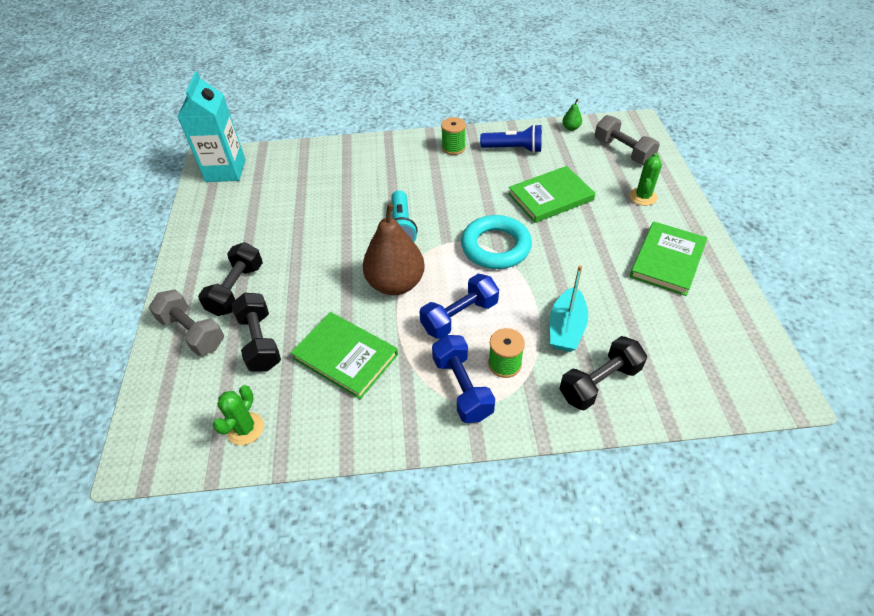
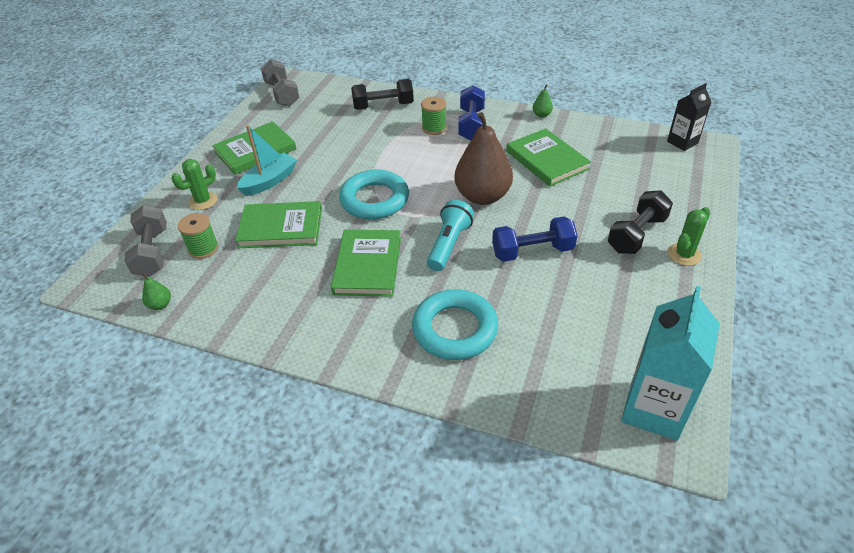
camera: 155 degrees left, 5 degrees down
(175, 452) = (682, 142): none -> black carton
(192, 332) = (679, 210): grey dumbbell -> grey dumbbell (282, 94)
(245, 429) = (630, 141): green cactus -> green cactus (684, 254)
(260, 342) = (616, 187): black dumbbell -> none
(364, 173) = (455, 329): none -> turquoise ring
(377, 444) = (541, 115): none -> green pear
(453, 148) = (321, 328): green spool -> green spool (203, 248)
(455, 192) = (367, 265): none -> green book
(459, 316) = (445, 160): blue dumbbell -> blue dumbbell (532, 251)
(513, 149) = (255, 299): blue flashlight -> none
(566, 328) = (375, 134): turquoise boat -> turquoise boat (269, 181)

